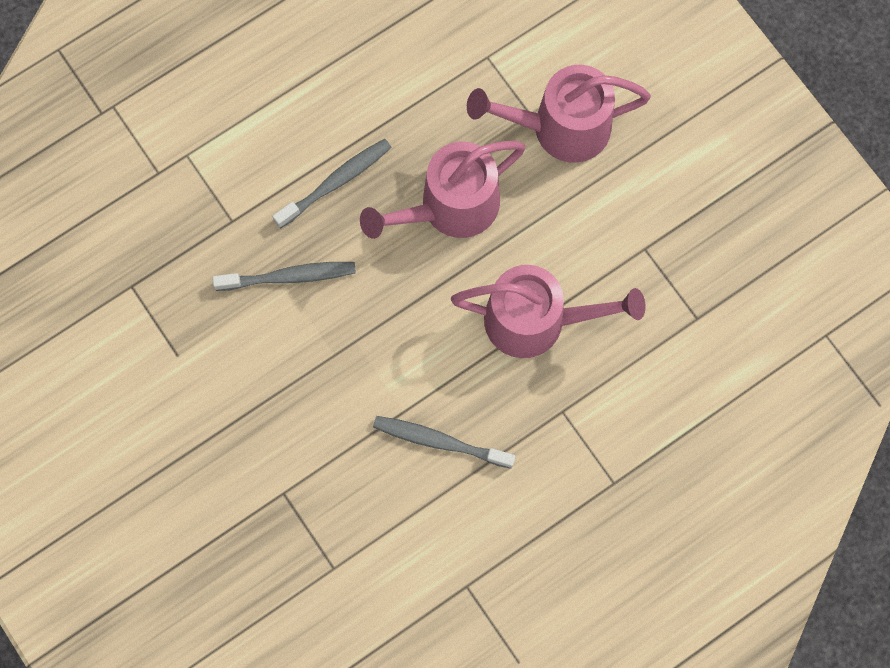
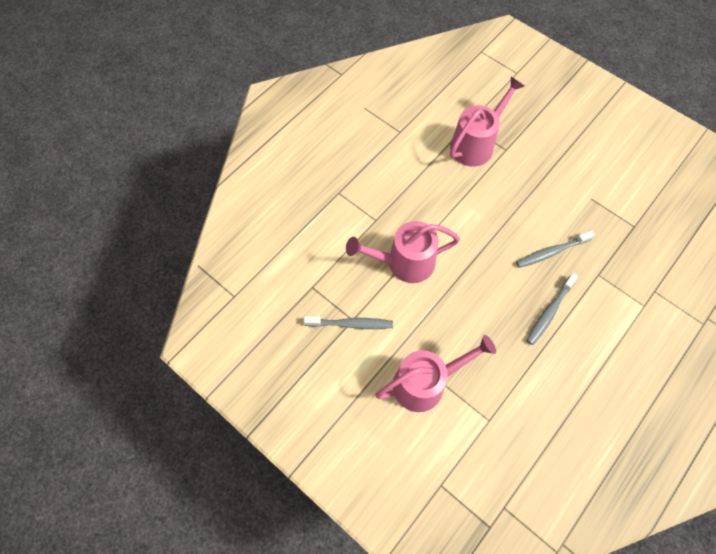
camera: 165 degrees right, 10 degrees down
(440, 441) = (436, 190): grey toothbrush -> grey toothbrush (351, 324)
(449, 207) = (476, 314): pink watering can -> pink watering can (476, 144)

